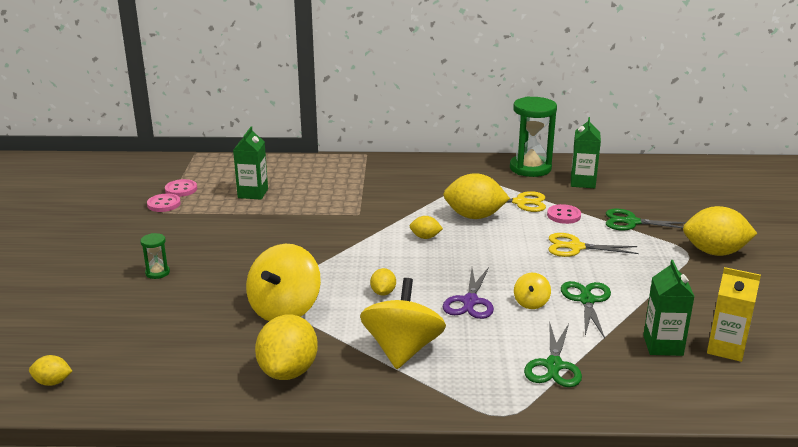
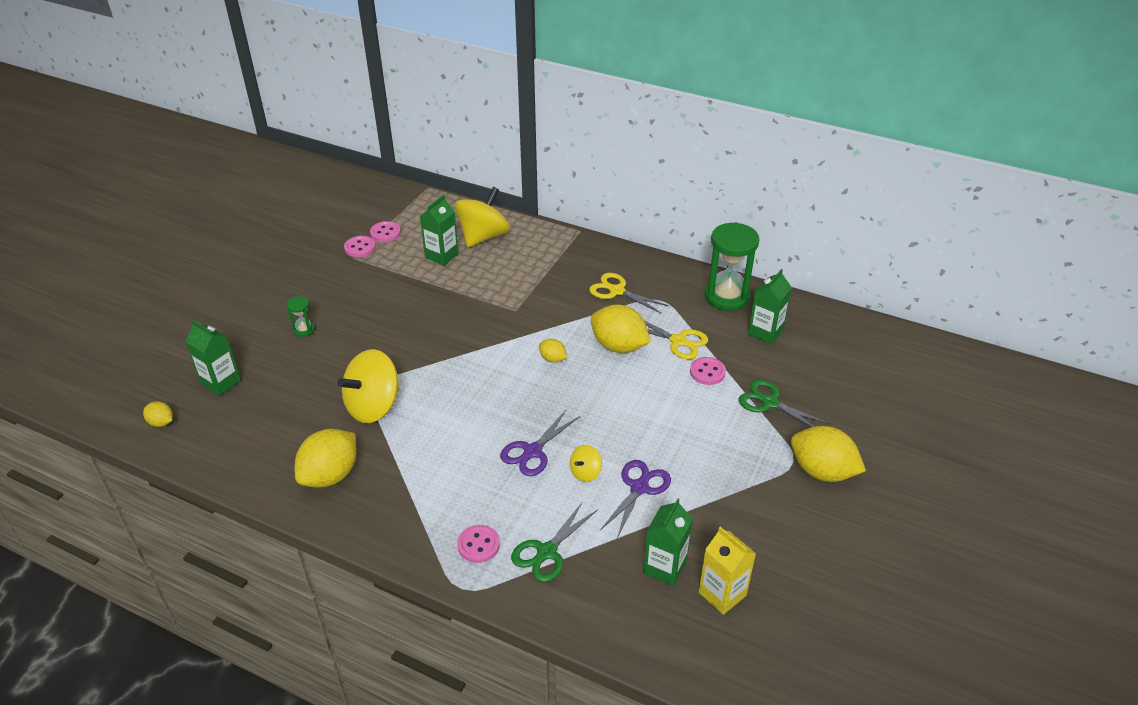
camera: 25 degrees right, 15 degrees up
(98, 333) = (221, 382): none -> green carton
(383, 292) = (466, 415): yellow lemon -> none
(402, 350) = (434, 486): yellow spinning top -> yellow spinning top (483, 236)
(487, 379) = (478, 545): none -> pink button
(575, 247) = (684, 418): yellow scissors -> yellow scissors (617, 291)
(586, 300) = (639, 488): green scissors -> purple scissors

